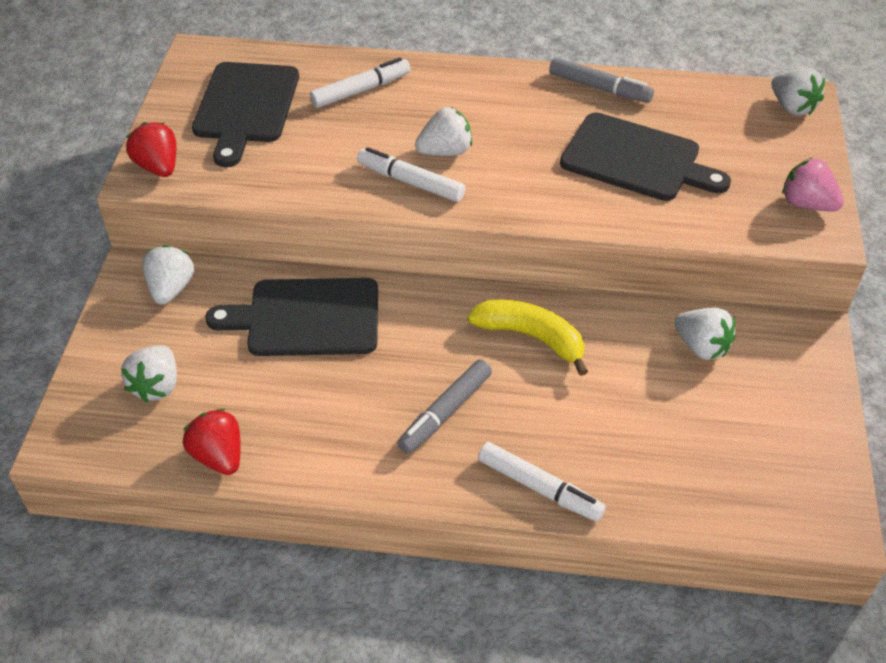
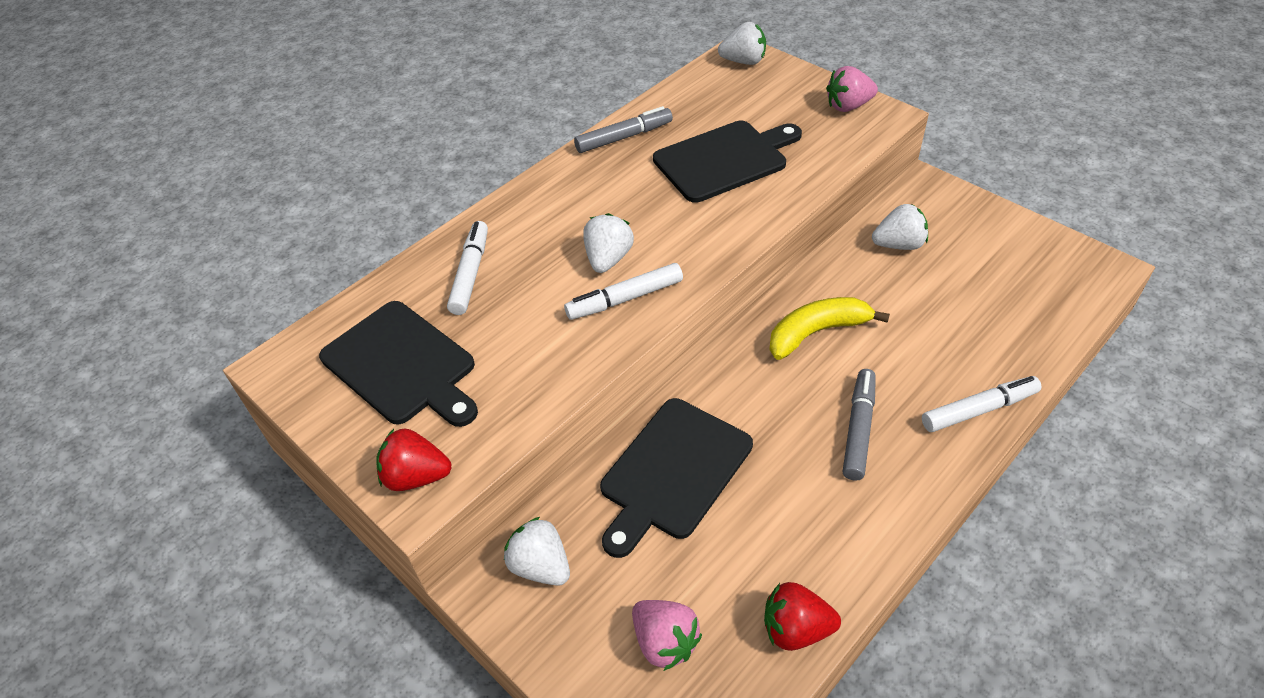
camera: 50 degrees left, 0 degrees up
(156, 386) = (665, 642): white strawberry -> pink strawberry
(445, 412) = (859, 429): grey marker -> grey marker turned 150 degrees counterclockwise

